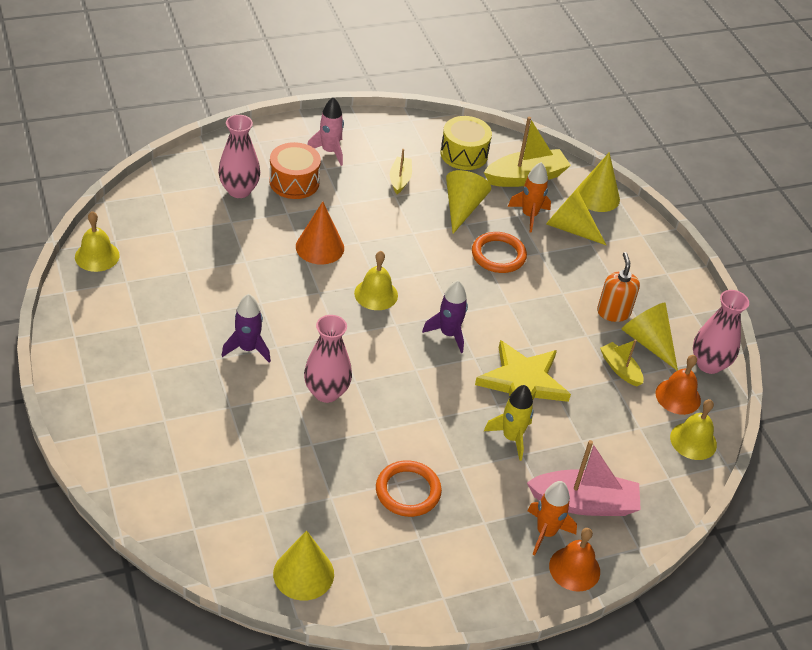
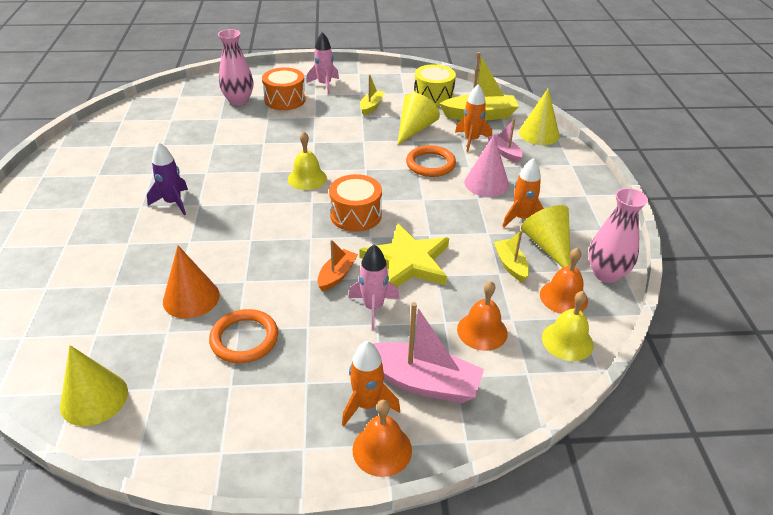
camera: 20 degrees right, 5 degrees down
(97, 256) = (101, 128): yellow bell -> none
(320, 247) = (279, 142): orange cone -> orange cone (191, 298)
(326, 392) = (219, 244): pink vase -> none
(448, 334) = (356, 215): purple rocket -> orange drum
(462, 408) = (337, 275): none -> orange boat
(511, 437) = (373, 307): yellow rocket -> pink rocket
(565, 273) = (486, 183): none -> pink cone
(570, 228) = (505, 152): yellow cone -> pink boat
(613, 312) = (521, 218): orange soap dispenser -> orange rocket
(617, 444) = (482, 331): none -> orange bell

